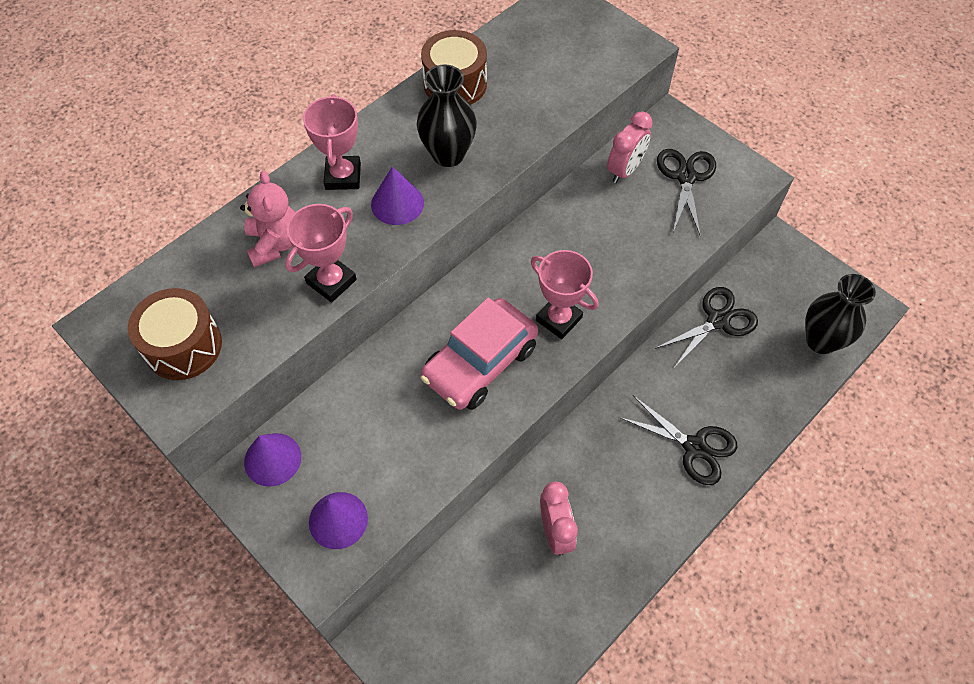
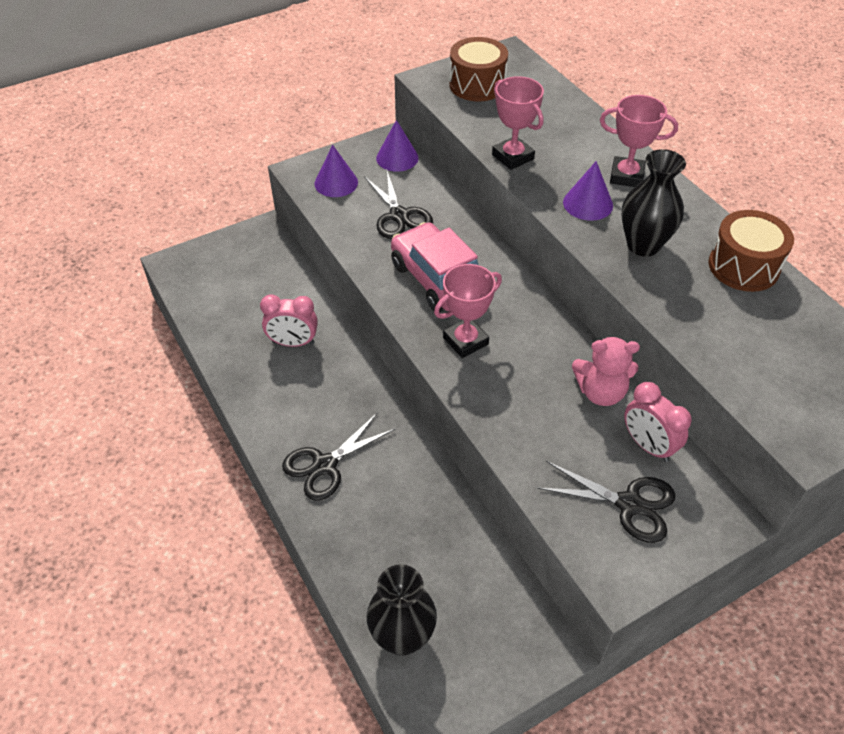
camera: 105 degrees right, 10 degrees down
(275, 244) = (559, 133): pink teddy bear -> pink teddy bear (601, 392)
(718, 320) = (459, 536): black scissors -> black scissors (399, 215)

